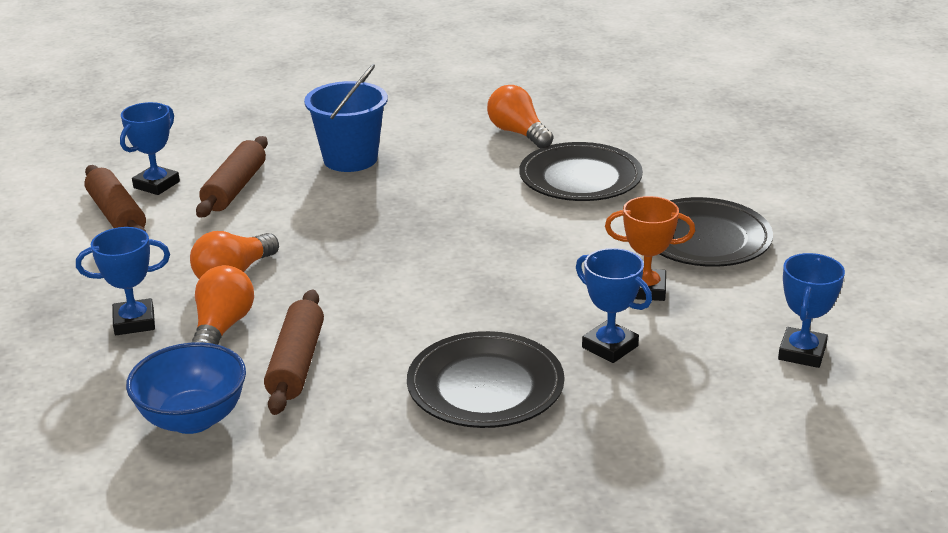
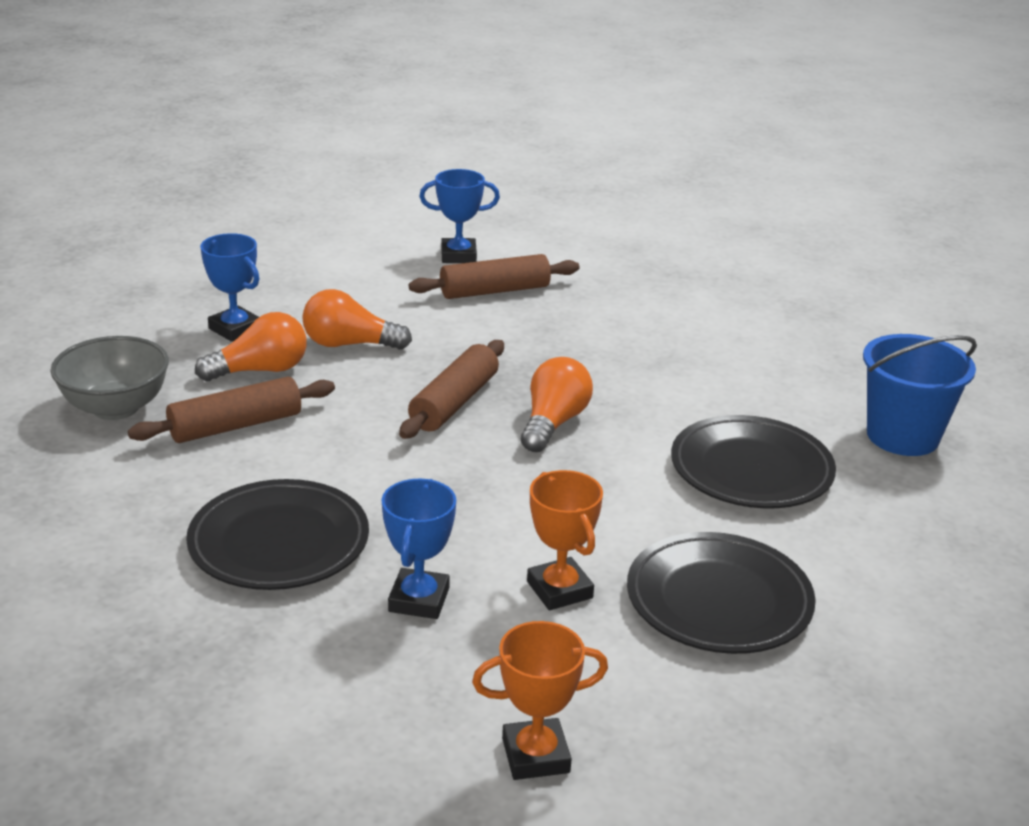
camera: 55 degrees right, 0 degrees up
(117, 215) = (390, 259): brown rolling pin -> brown rolling pin (454, 402)
(193, 419) = (116, 408): blue bowl -> grey bowl
(350, 159) = (618, 325): blue bucket -> blue bucket (902, 436)
(518, 133) = (800, 398): orange light bulb -> orange light bulb (553, 423)
(802, 352) = (535, 755): blue trophy -> orange trophy

